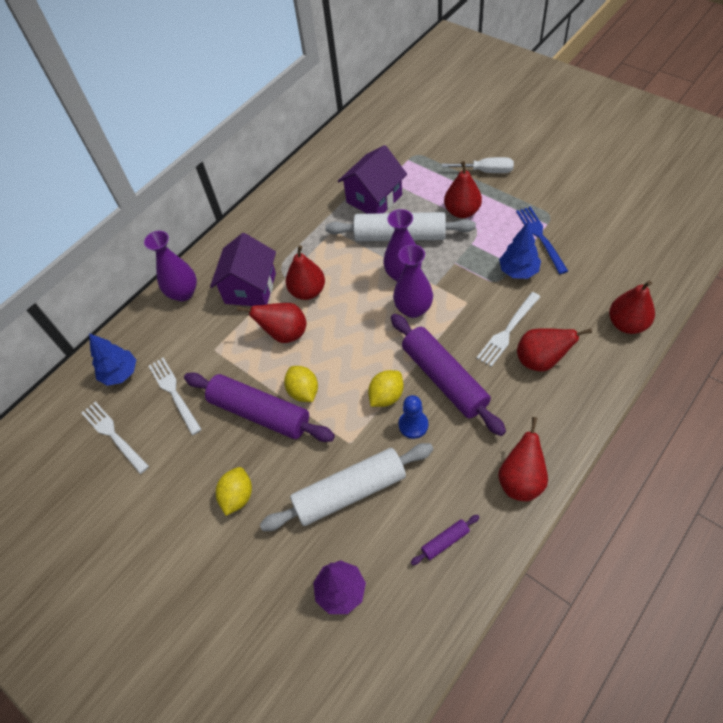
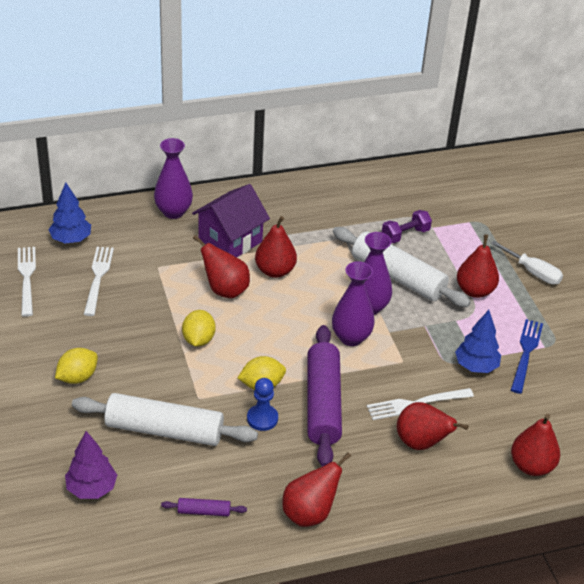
camera: 25 degrees right, 15 degrees down
(260, 413) = (149, 333): purple rolling pin -> none
(374, 199) = (405, 235): purple house -> purple dumbbell

